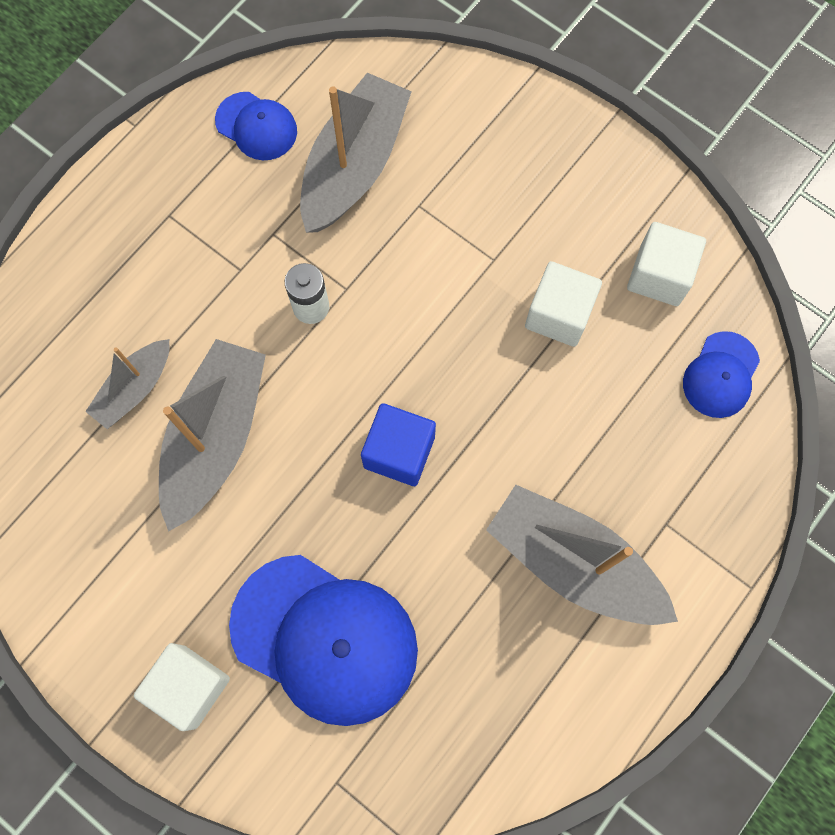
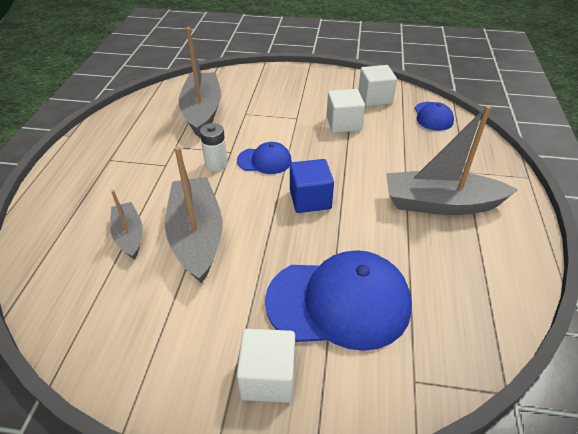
camera: 30 degrees left, 30 degrees down
(135, 388) = (129, 235): grey boat -> grey boat turned 150 degrees clockwise
(256, 126) = (141, 115): blue cap -> blue cap (264, 161)

